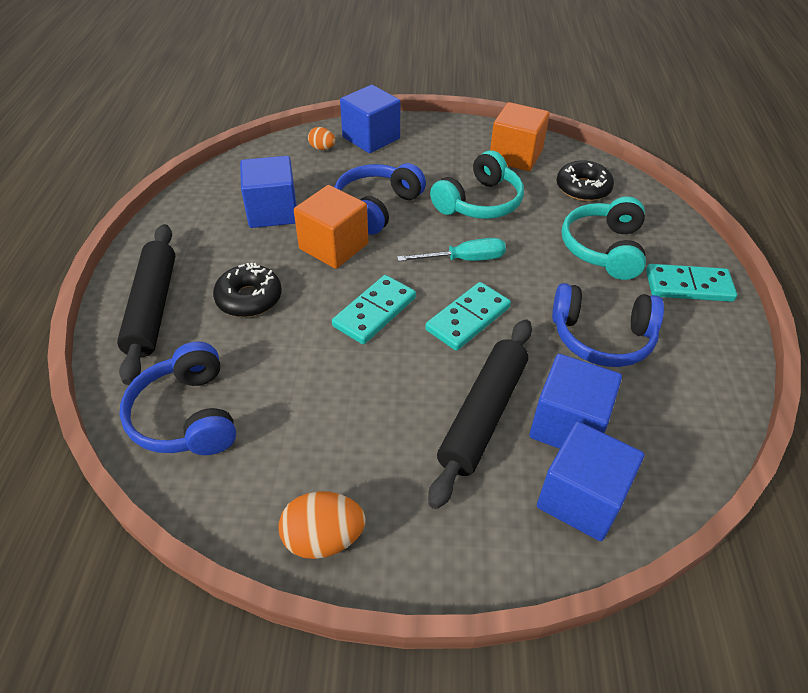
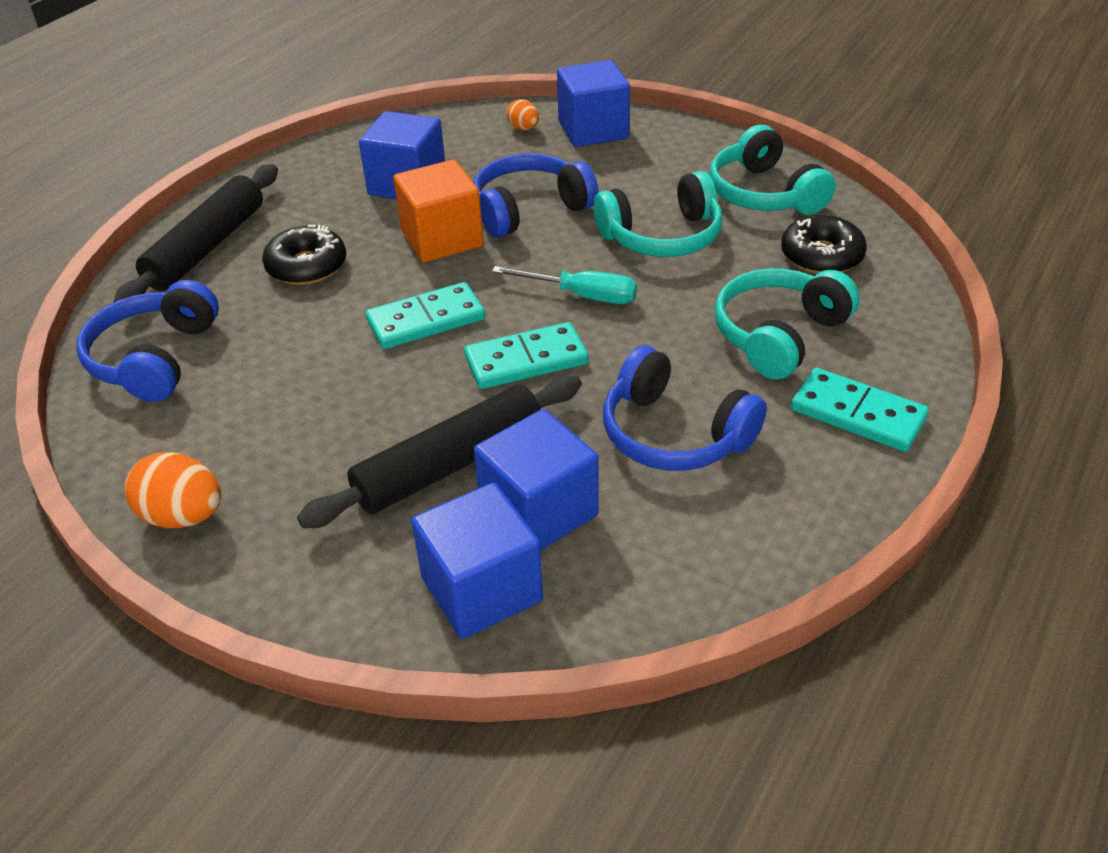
camera: 30 degrees right, 5 degrees down
(515, 156) = (764, 194): orange cube -> turquoise headphones

